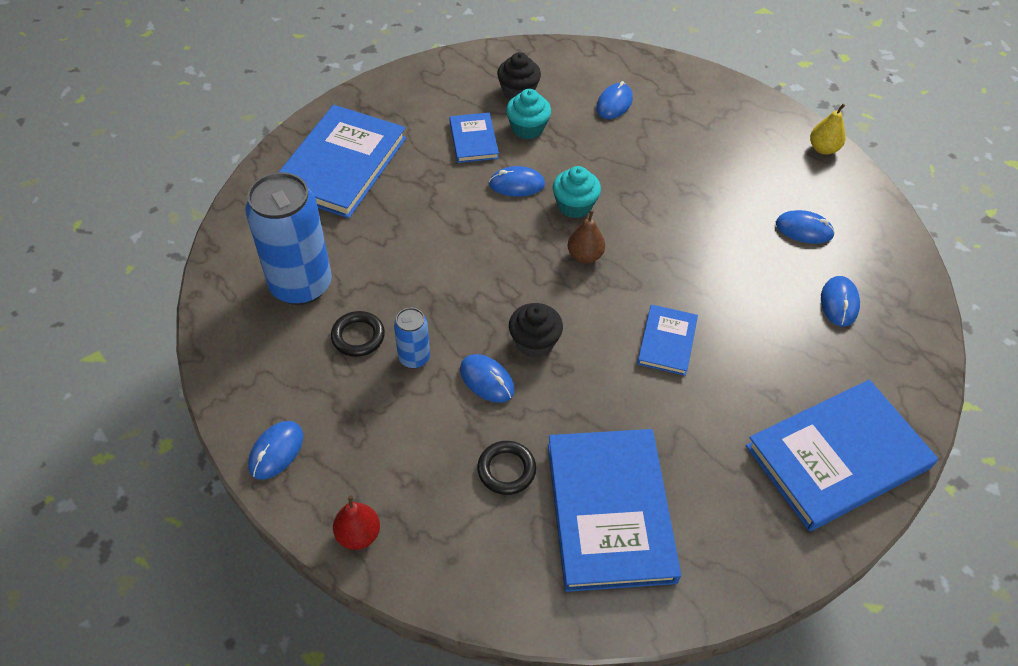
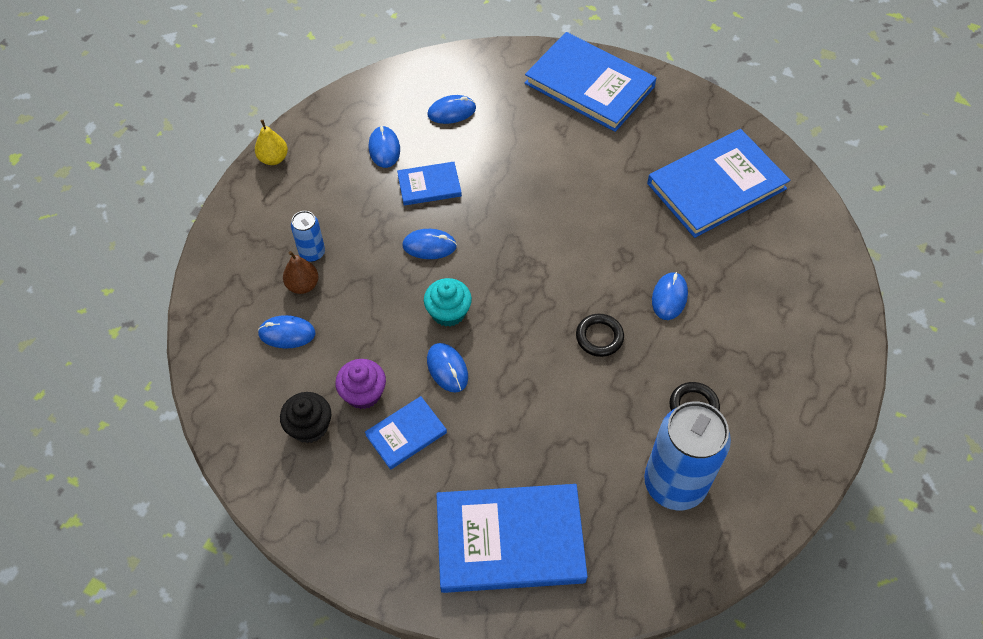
camera: 115 degrees left, 5 degrees up
(276, 451) = (828, 404): blue mouse -> blue mouse (429, 246)
(358, 534) = (842, 316): red pear -> none
(414, 358) = (684, 355): blue can -> blue can (312, 253)
(506, 470) = (731, 253): black ring -> black ring (599, 337)
(527, 128) = (363, 393): turquoise cupcake -> purple cupcake
(534, 342) = (614, 281): black cupcake -> none
(585, 256) = (503, 282): brown pear -> brown pear (303, 285)
(667, 341) = (556, 200): blue book -> blue book (429, 185)

